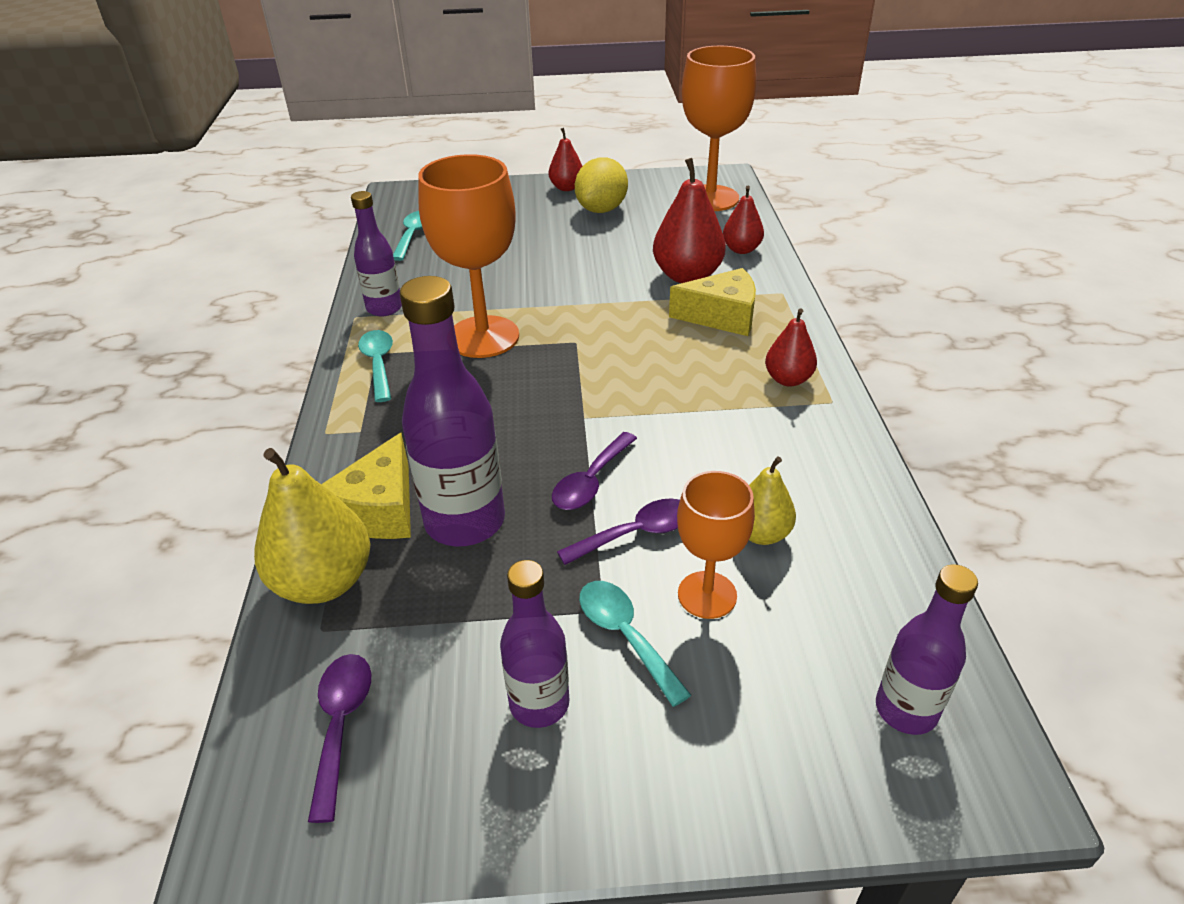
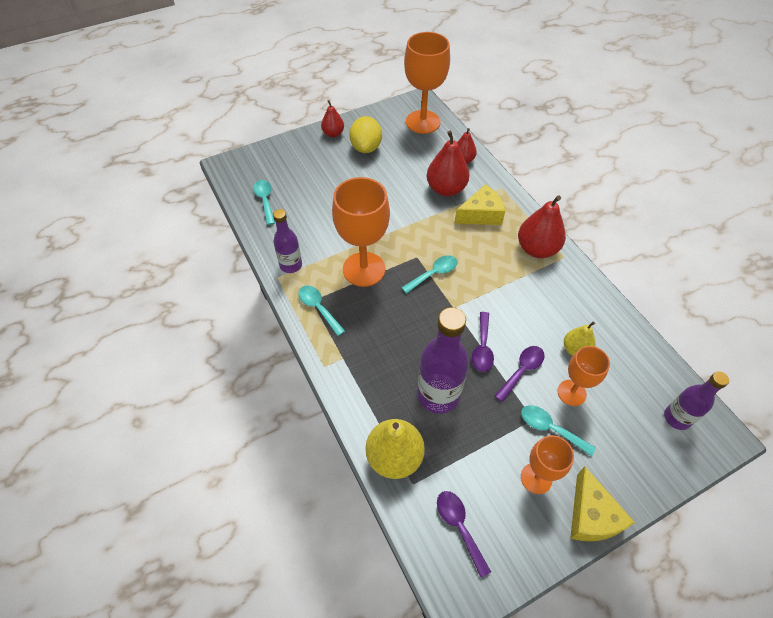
camera: 25 degrees left, 15 degrees up
(380, 509) = (390, 404): yellow cheese -> yellow cheese (591, 516)
(539, 703) = (536, 478): purple bottle -> orange goblet
(585, 368) = (433, 274): none -> turquoise spoon
(788, 379) = (537, 249): red pear -> red pear, size x1.69

